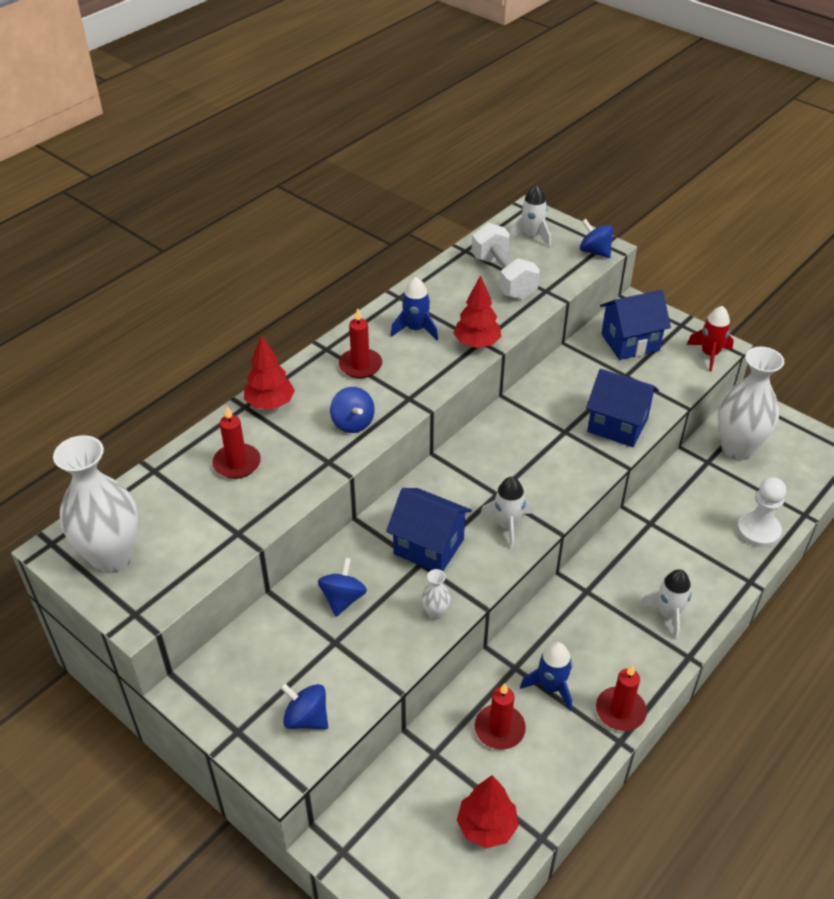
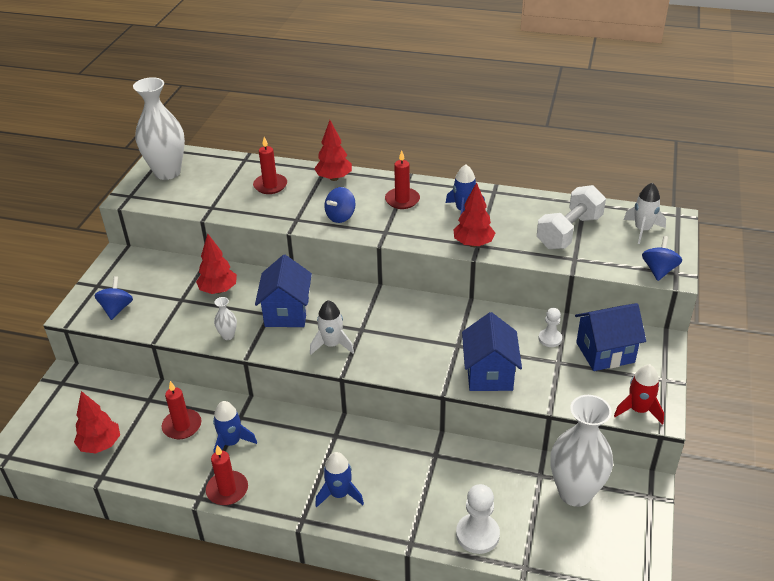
camera: 65 degrees right, 5 degrees down
(343, 599) = (218, 290): blue spinning top -> red tree
(592, 367) = (550, 339): none -> white pawn
(630, 342) = (605, 352): blue house -> blue house turned 60 degrees counterclockwise
(668, 614) = (339, 494): white rocket -> blue rocket

